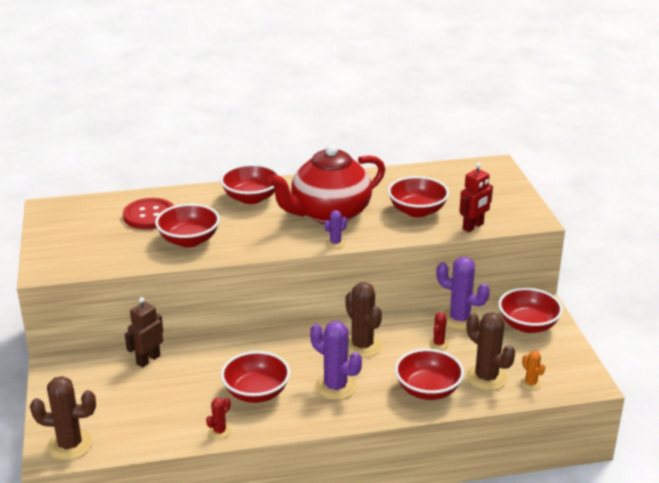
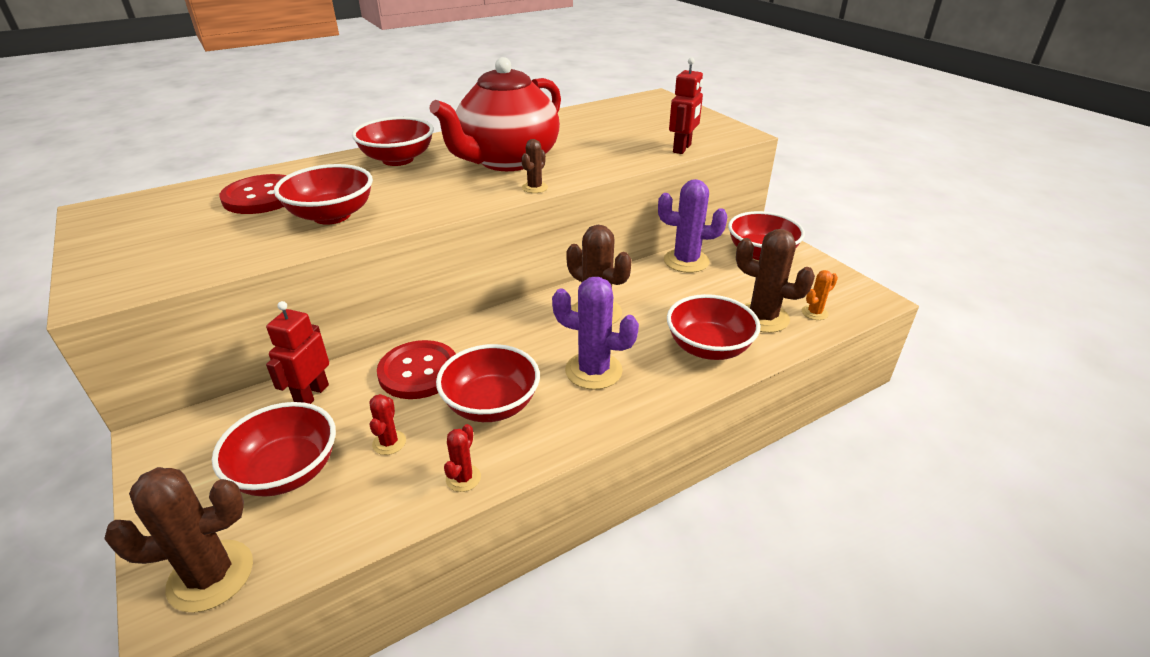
camera: 20 degrees left, 5 degrees up
(148, 360) = (312, 395): brown robot -> red robot
(219, 360) = (419, 371): none -> red button
(335, 243) = (535, 188): purple cactus -> brown cactus
(417, 211) = (608, 144): red bowl -> red bowl (287, 471)
(438, 344) = (682, 291): red cactus -> red cactus (389, 443)
(531, 383) = (814, 313): orange cactus -> orange cactus turned 75 degrees counterclockwise

